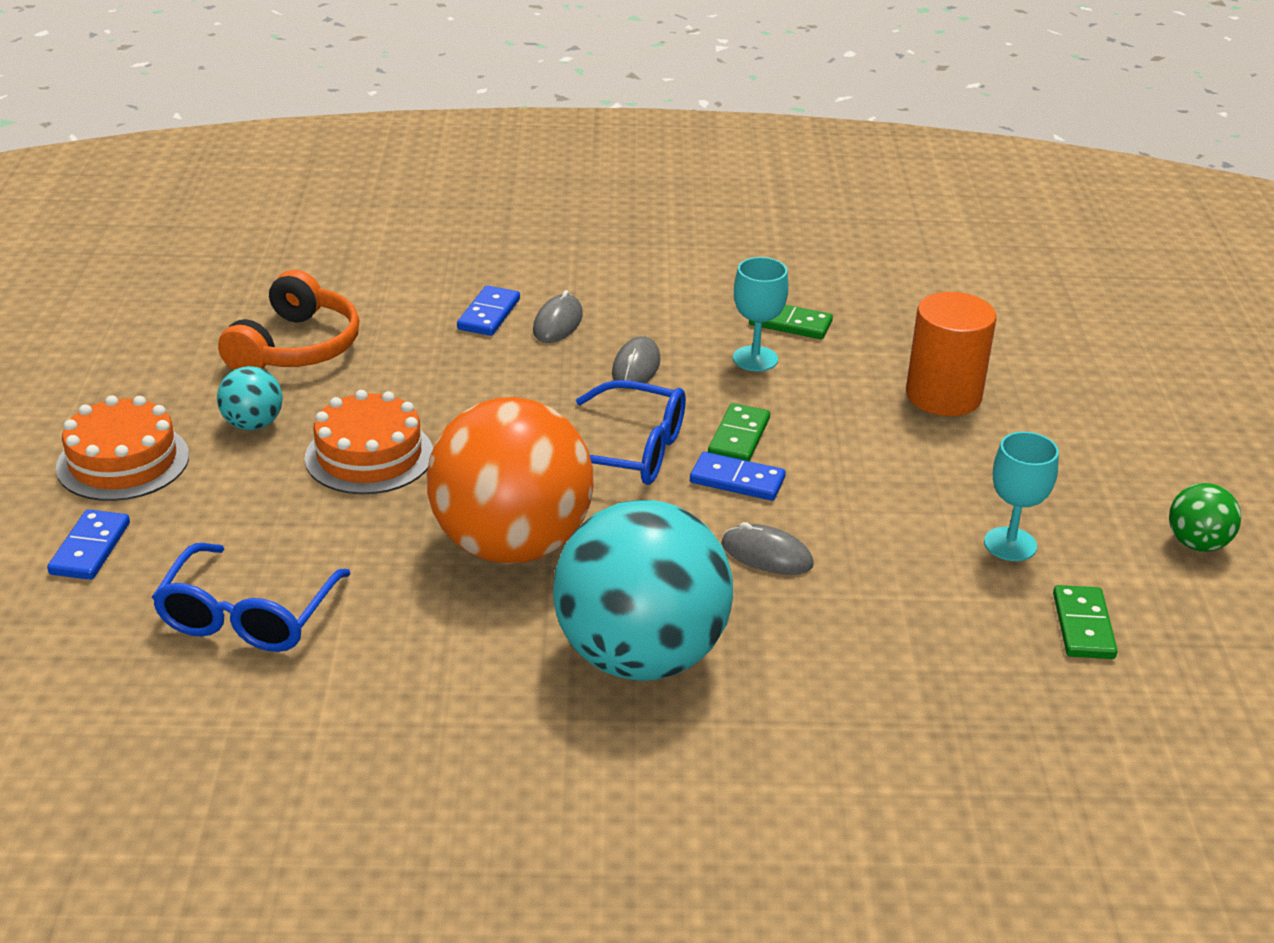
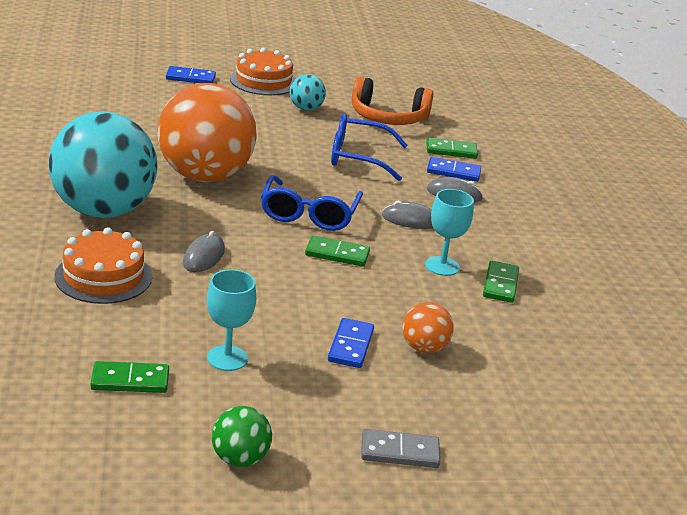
camera: 80 degrees right, 5 degrees down
(247, 616) = (139, 112): blue glasses -> blue glasses (357, 157)
(369, 455) = (284, 138): orange cake -> orange cake (103, 276)
(419, 307) = (451, 151): none -> green domino
(737, 480) = (285, 250): blue domino -> blue domino (350, 346)
(943, 396) = (424, 348): orange cylinder -> orange ball
(1141, 435) = (400, 452): none -> grey domino

